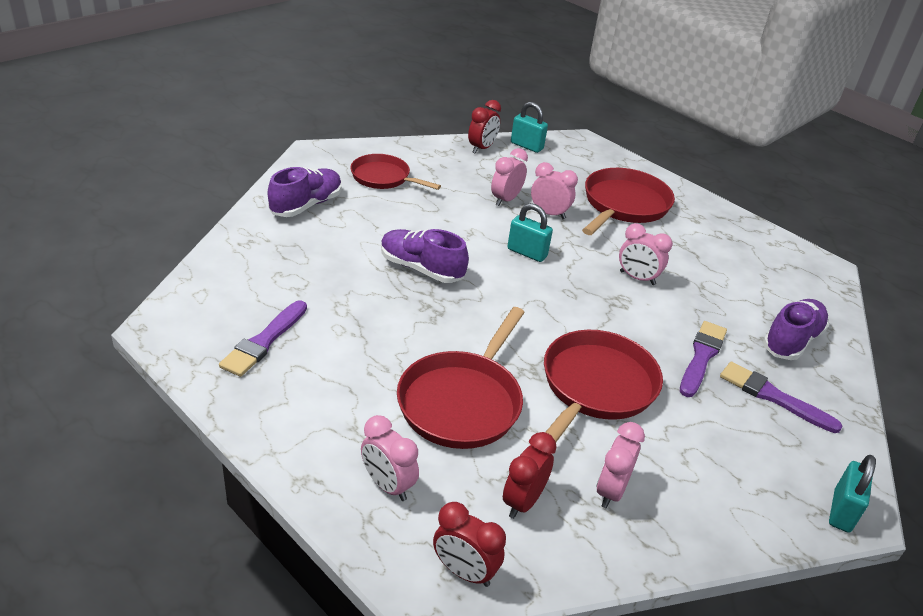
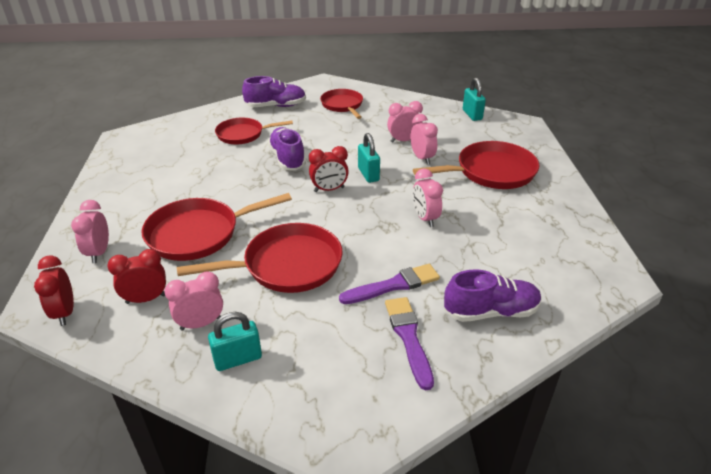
camera: 45 degrees right, 0 degrees up
(264, 341) = (153, 161): purple brush -> none
(324, 258) = (243, 134): none -> red pan
(482, 148) = (435, 107): red clock -> red clock (329, 189)
(841, 511) = (335, 438): turquoise padlock -> turquoise padlock (238, 359)

